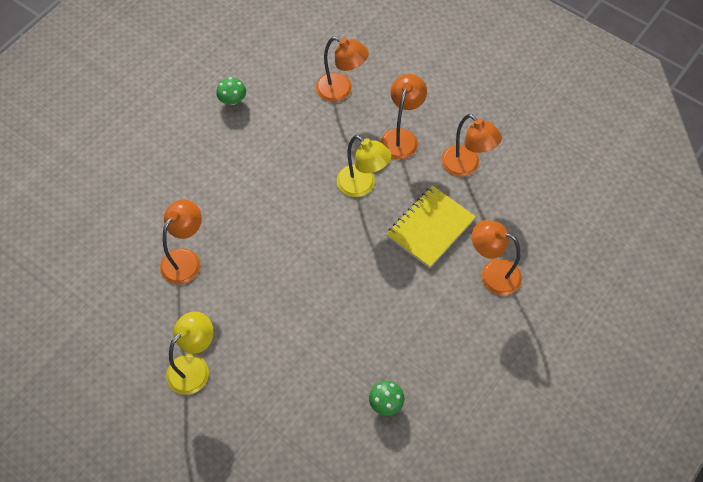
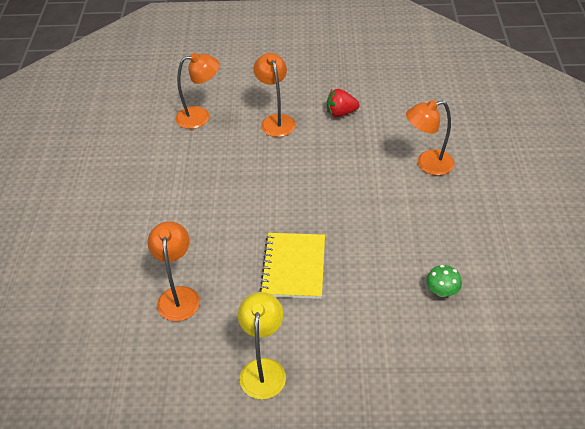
camera: 35 degrees left, 15 degrees down
(232, 100) = (115, 167): green mushroom -> none
(362, 186) = (277, 165): yellow lamp -> none
(430, 227) = (354, 162): yellow notebook -> yellow notebook (293, 267)
(466, 166) = (341, 113): orange lamp -> red strawberry

